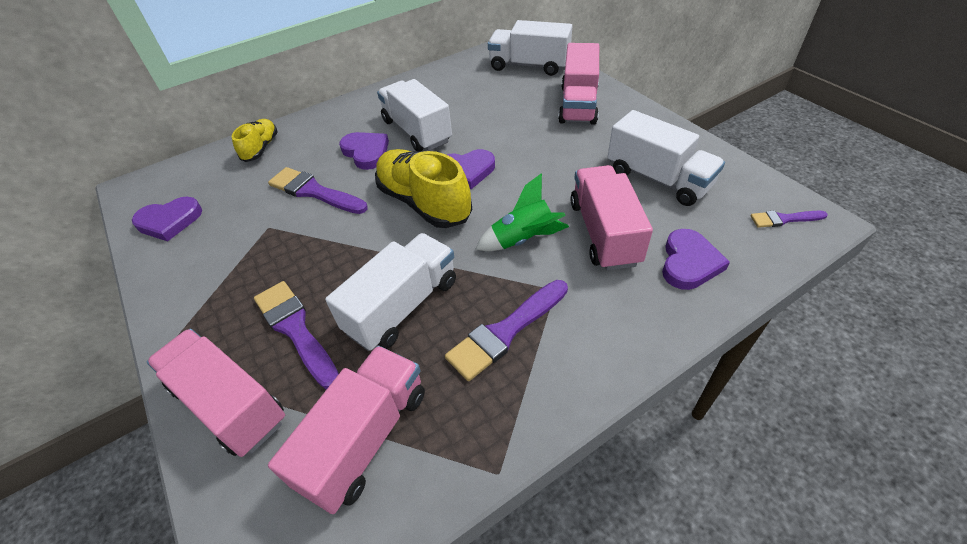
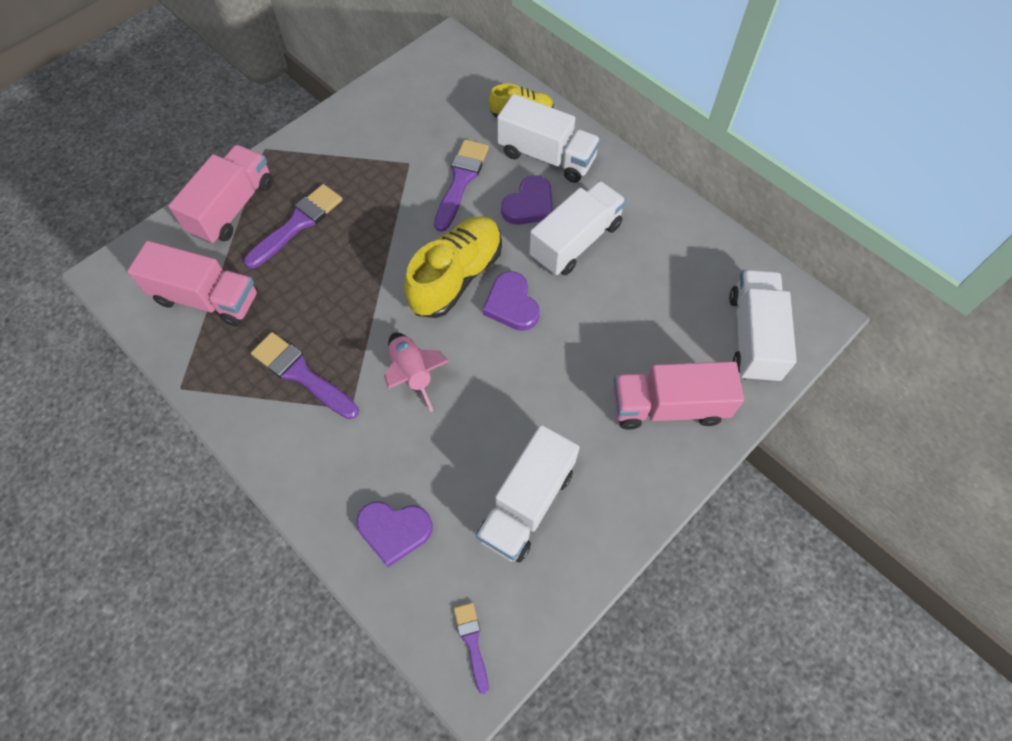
camera: 75 degrees right, 15 degrees up
(169, 221) = (409, 90): purple heart -> none
(402, 306) = (325, 291): white truck -> white truck (546, 156)
(523, 240) = (412, 373): green rocket -> pink rocket
(604, 233) = (429, 448): pink truck -> none

